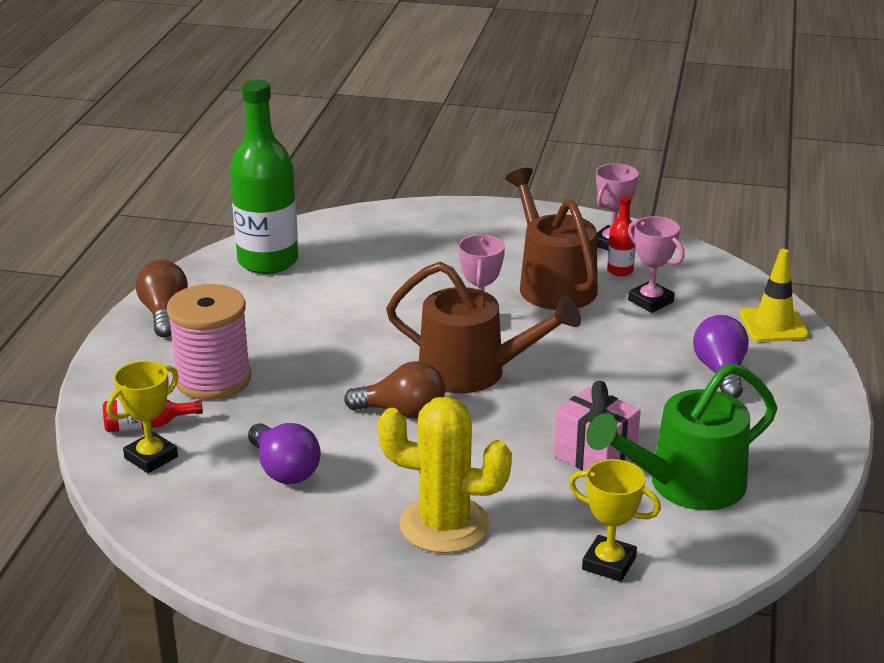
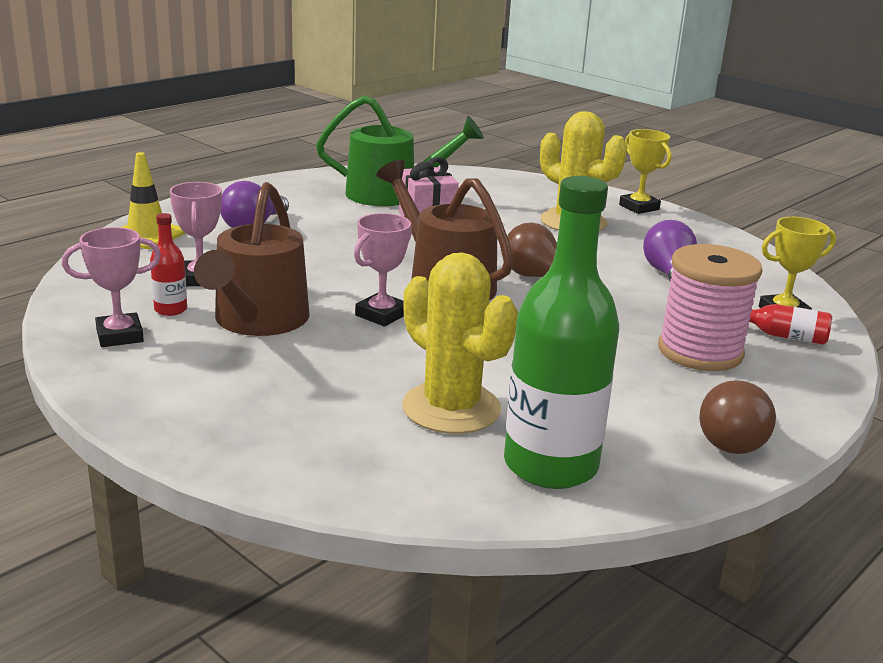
camera: 150 degrees left, 5 degrees down
(354, 272) = (451, 408): none -> yellow cactus
(609, 563) = (491, 186): yellow trophy -> yellow trophy (639, 207)

